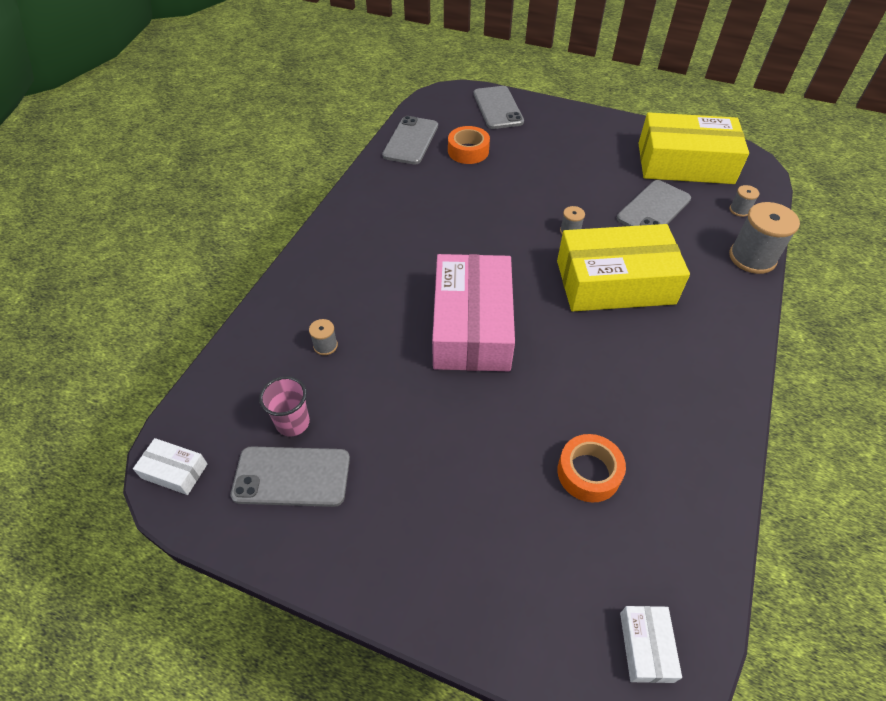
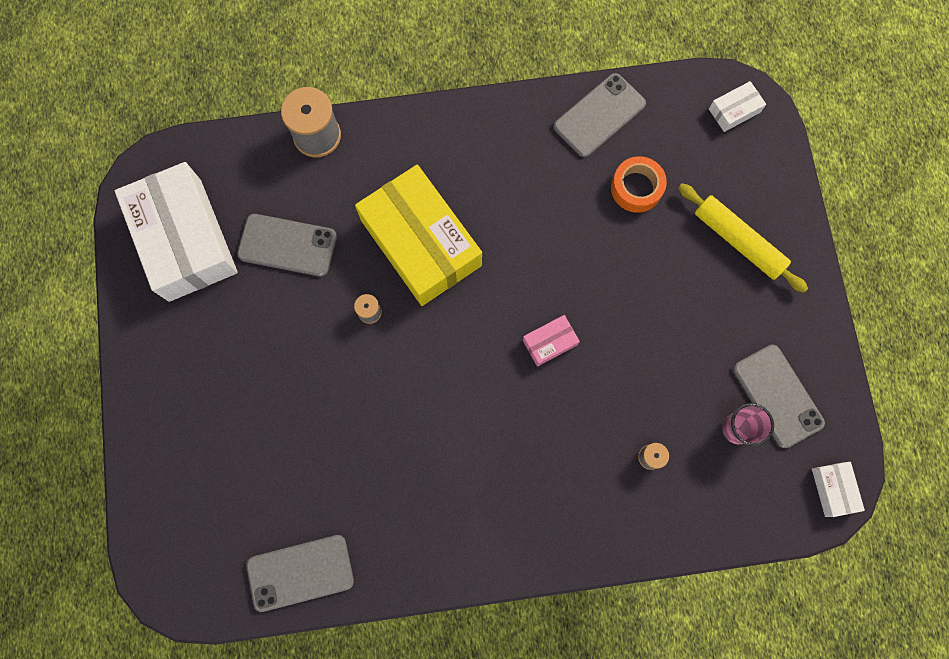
camera: 120 degrees left, 25 degrees up
(468, 151) = (285, 489): orange tape -> none
(472, 326) = (549, 342): pink box -> pink box, size x0.41
(472, 541) = (738, 241): none -> yellow rolling pin
(497, 108) = (171, 502): grey phone -> grey phone (599, 115)
(685, 163) = (185, 239): yellow box -> white box
(739, 210) = (245, 164): grey spool -> none

